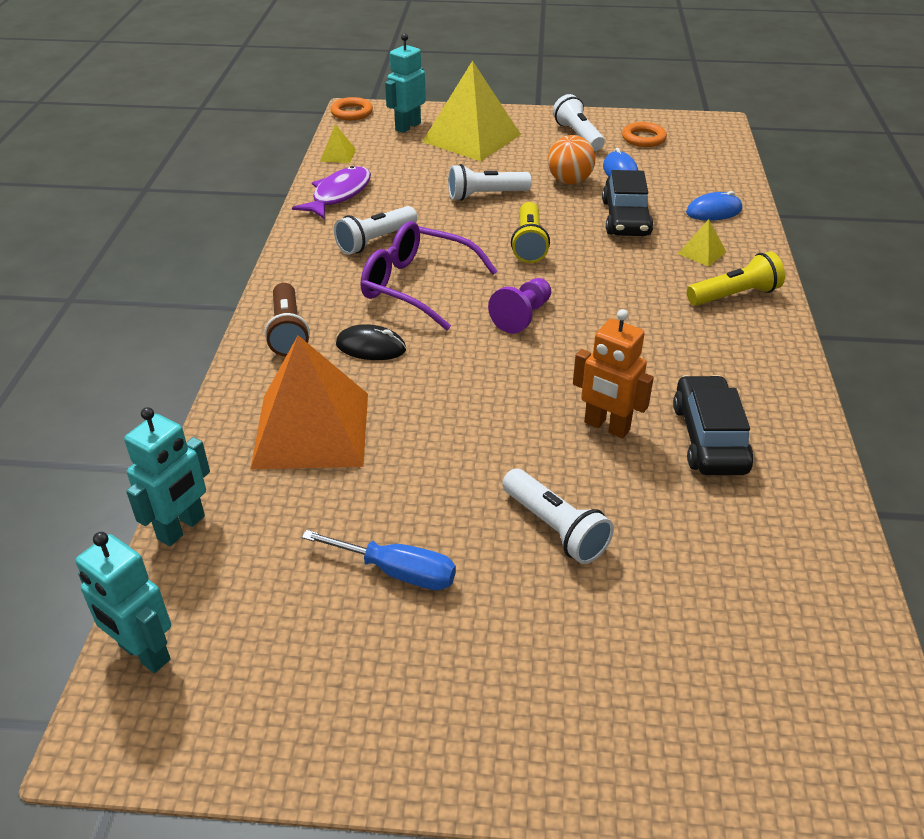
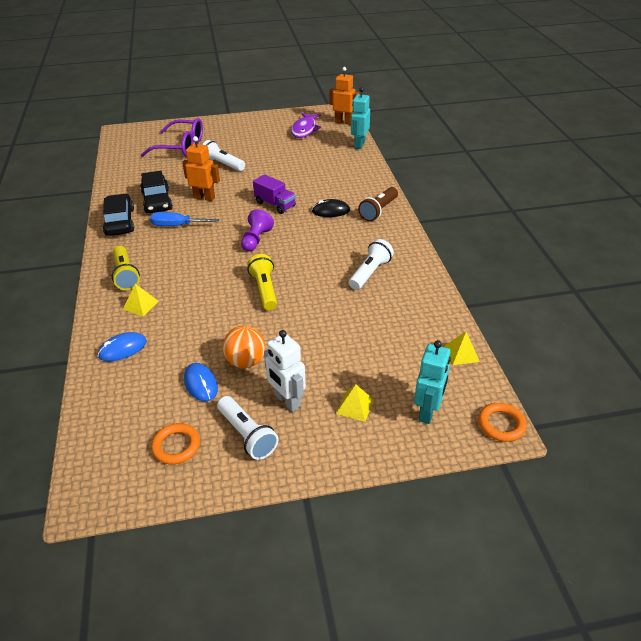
camera: 165 degrees right, 0 degrees up
(144, 653) = (343, 122): turquoise robot -> orange robot
(288, 332) = (378, 211): brown flashlight -> brown flashlight turned 120 degrees counterclockwise
(311, 430) = (335, 176): orange pyramid -> none
(339, 194) = (425, 308): purple fish -> purple fish (304, 130)
(397, 572) = (276, 147): blue screwdriver -> blue screwdriver (177, 225)
(417, 286) = (324, 247): purple glasses -> purple glasses (180, 147)
(466, 381) = (275, 204): none -> purple truck
(471, 138) = (355, 406): yellow pyramid -> yellow pyramid, size x0.41
(485, 195) = (312, 330): white flashlight -> none
(534, 149) = (287, 401): none -> white robot
(625, 218) = (195, 327): black car -> black car (120, 222)
(735, 295) = (125, 275): yellow flashlight -> yellow flashlight turned 75 degrees counterclockwise

